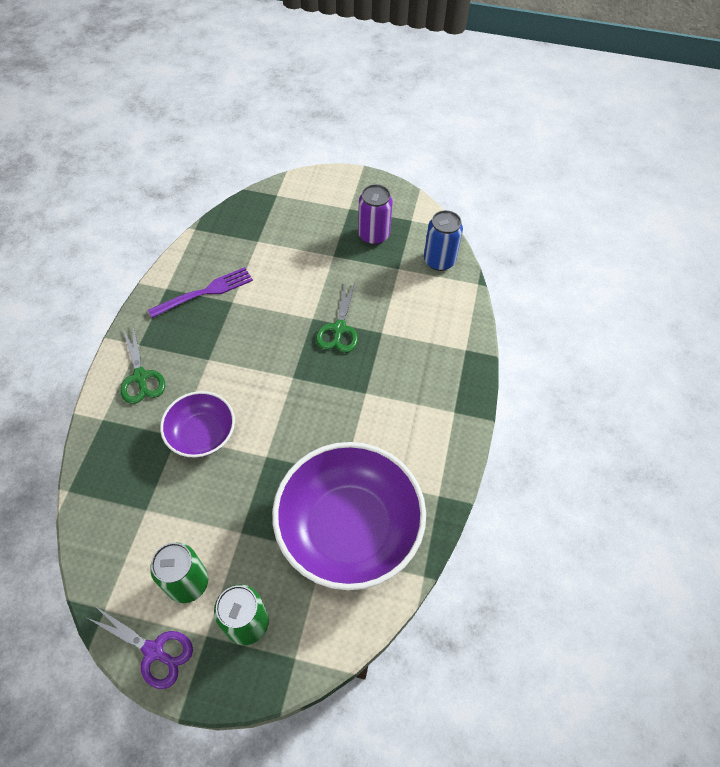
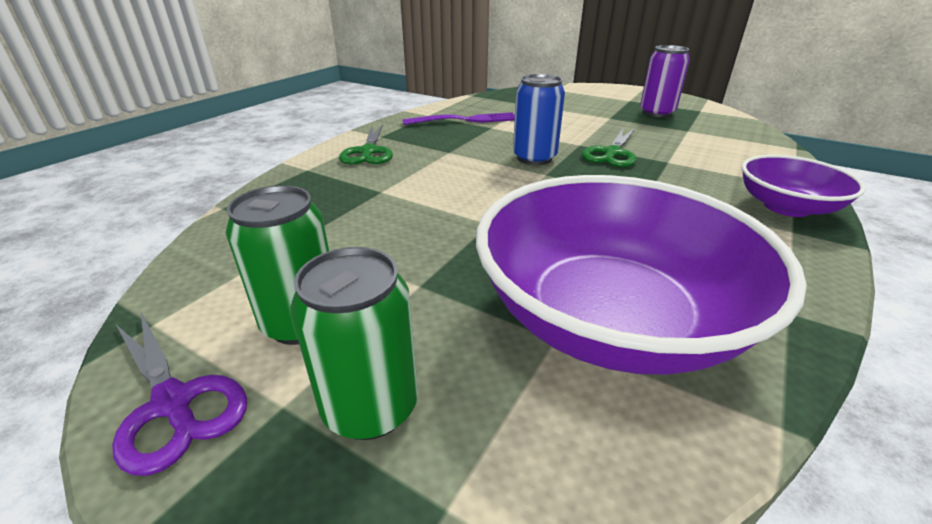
camera: 20 degrees right, 25 degrees down
(202, 434) = (413, 194): purple bowl -> purple bowl (786, 207)
(439, 261) = (739, 131): blue can -> blue can (534, 158)

